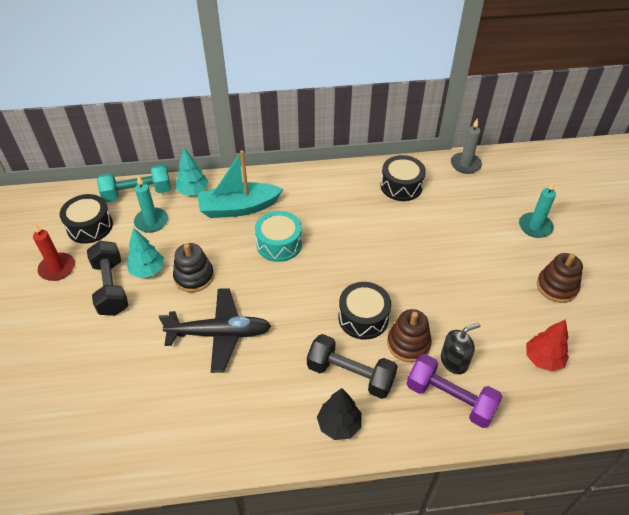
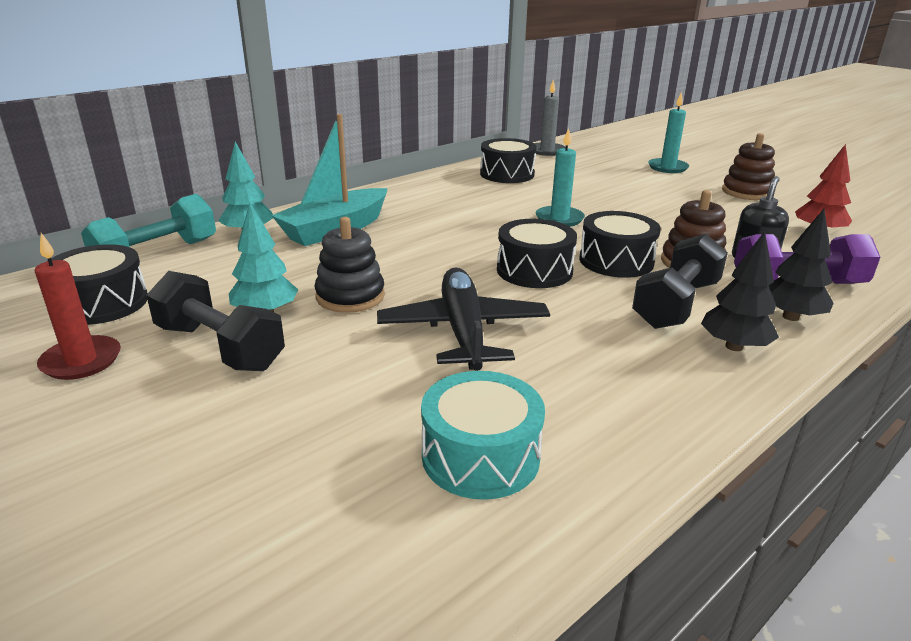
camera: 35 degrees left, 20 degrees down
(151, 221) = (213, 271): turquoise candle -> turquoise candle (559, 219)
(220, 334) = (463, 331): black plane -> black plane turned 60 degrees counterclockwise
(279, 244) = (431, 240): turquoise drum -> turquoise drum (480, 456)
(306, 302) = (534, 270): none -> black drum
(350, 375) = (676, 304): black dumbbell -> black dumbbell turned 45 degrees counterclockwise
(403, 422) = (790, 317): none -> black tree

